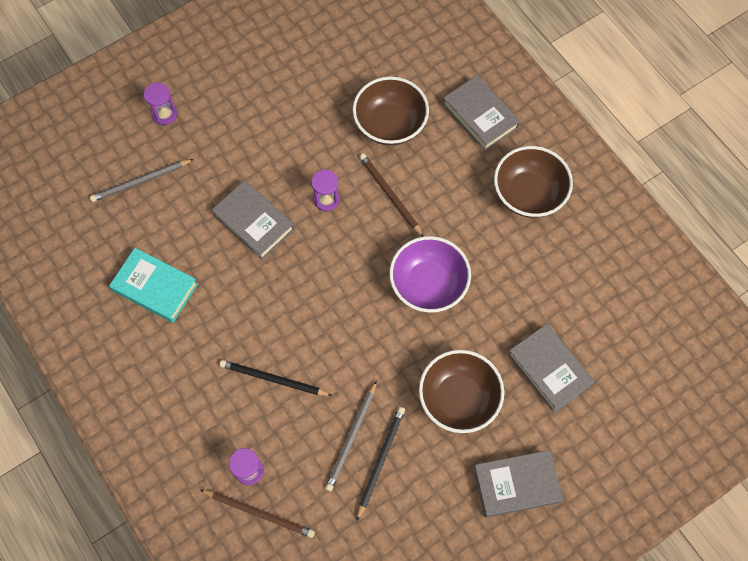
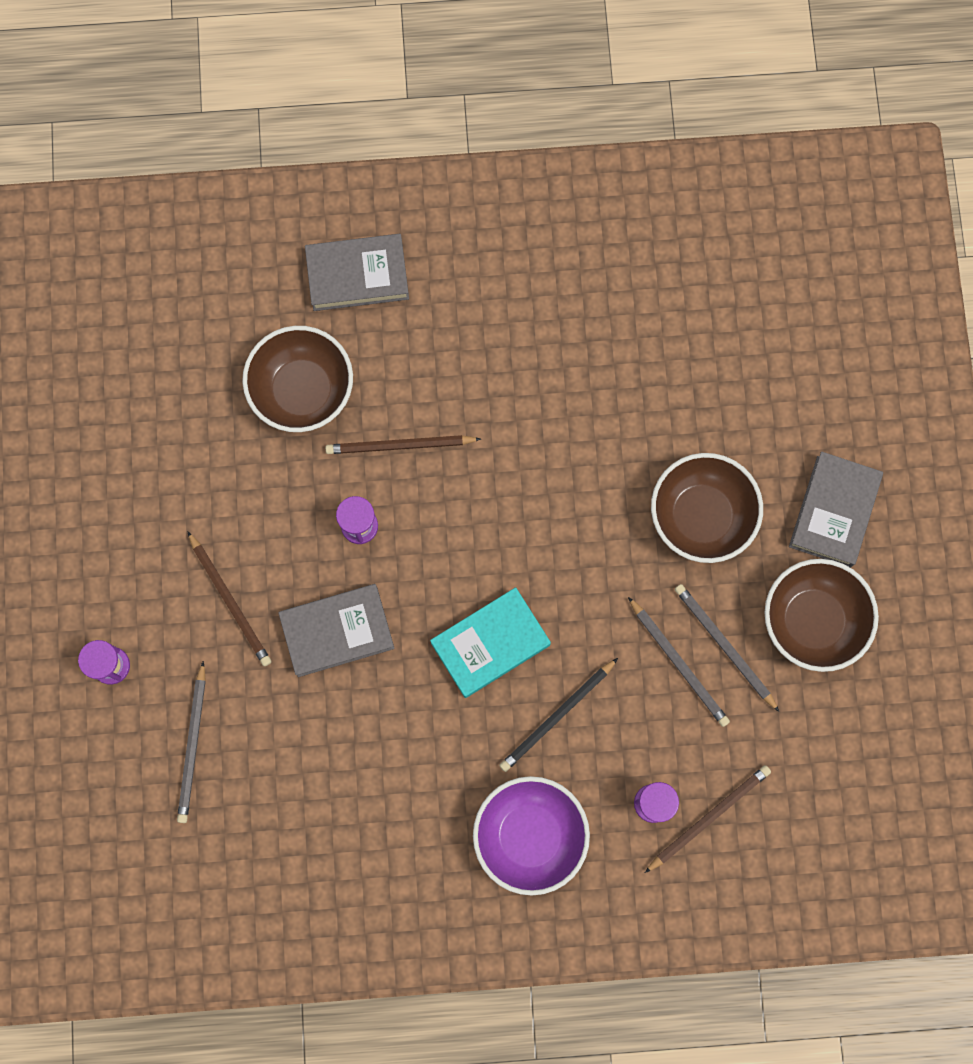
camera: 60 degrees left, 10 degrees up
(155, 287) = (354, 799): turquoise book -> turquoise book (490, 644)
(238, 155) = (230, 601): none -> brown pencil
(380, 461) = (724, 646): black pencil -> grey pencil
(428, 285) = (543, 469): purple bowl -> purple bowl (530, 835)
(528, 194) = (496, 283): brown bowl -> brown bowl (812, 620)
(549, 369) = (724, 394): grey book -> none

